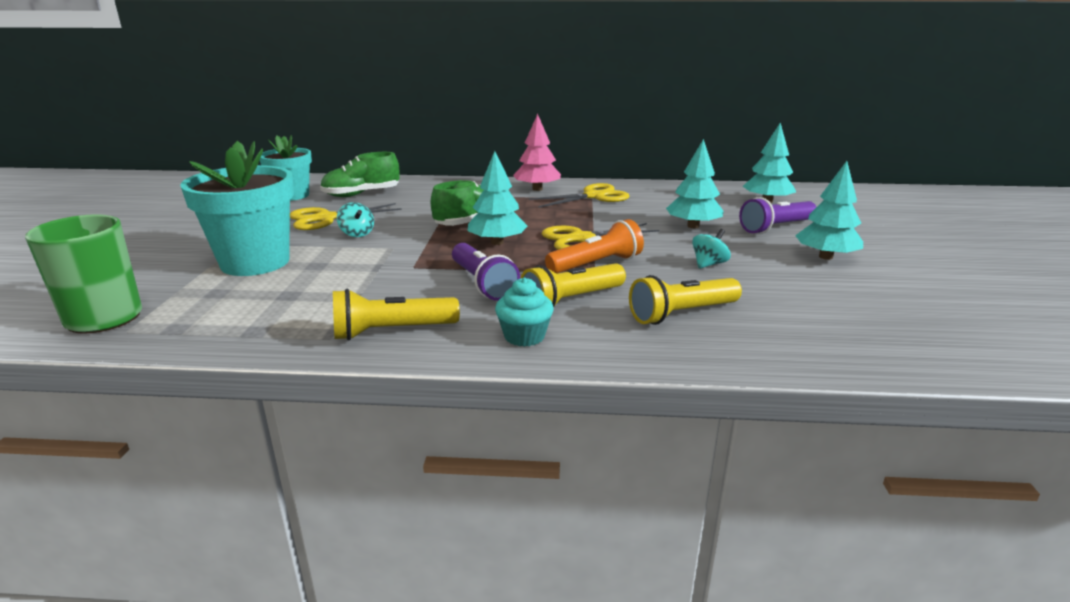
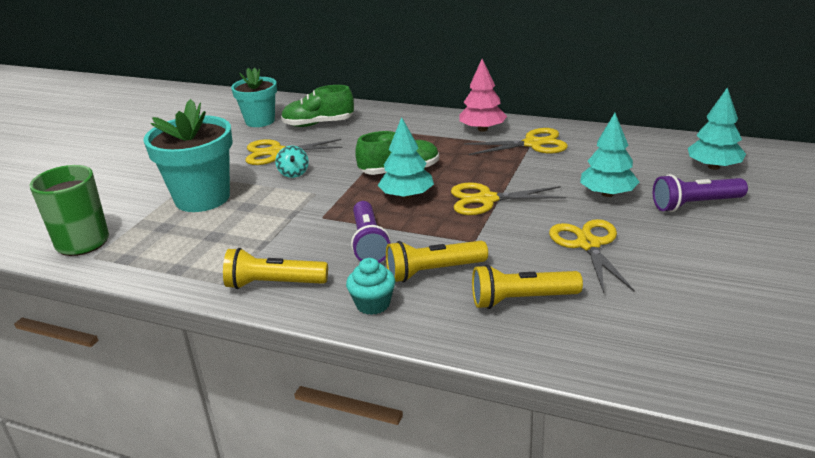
camera: 20 degrees right, 5 degrees up
(596, 264) = (480, 233): orange flashlight -> none
(708, 264) = (588, 245): turquoise spinning top -> yellow scissors
(825, 257) = (718, 249): turquoise tree -> none

